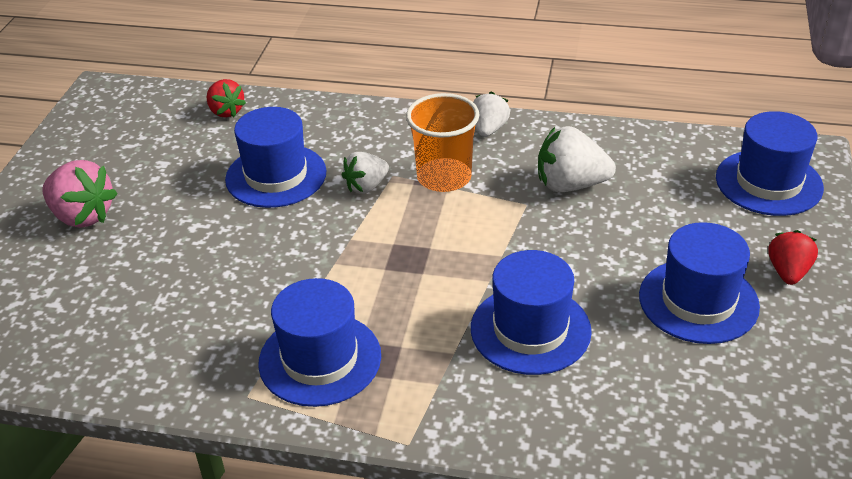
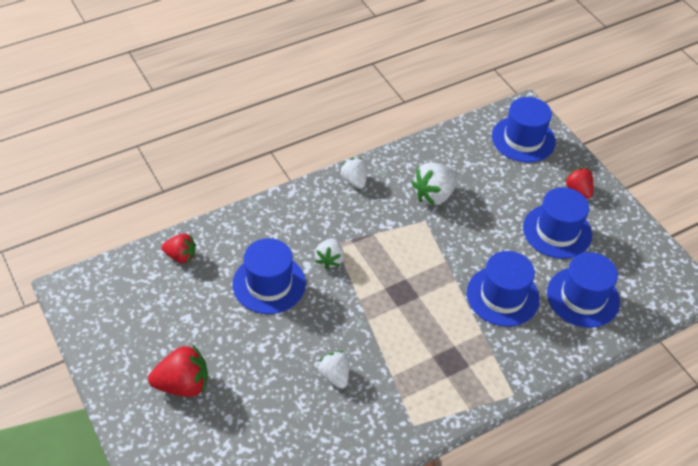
camera: 45 degrees left, 10 degrees up
(82, 216) = (183, 384): pink strawberry -> red strawberry
(229, 294) = (334, 376): none -> white strawberry
(320, 359) = (425, 380): blue hat -> blue hat (583, 297)
(444, 177) = (365, 228): orange cup -> none

